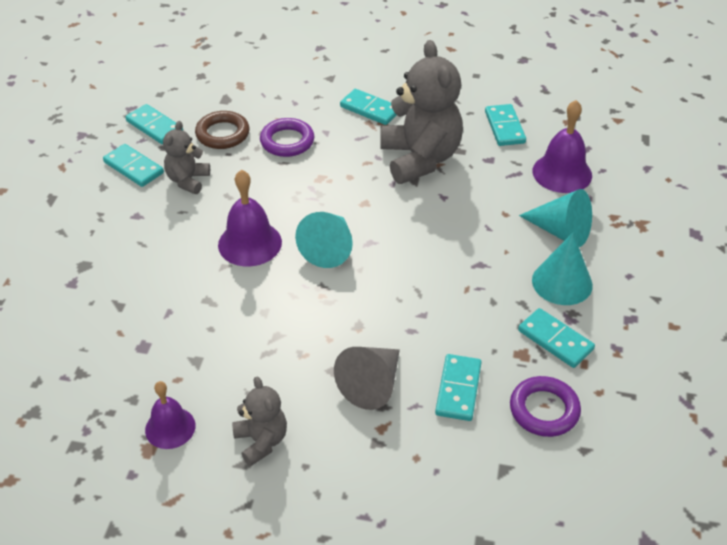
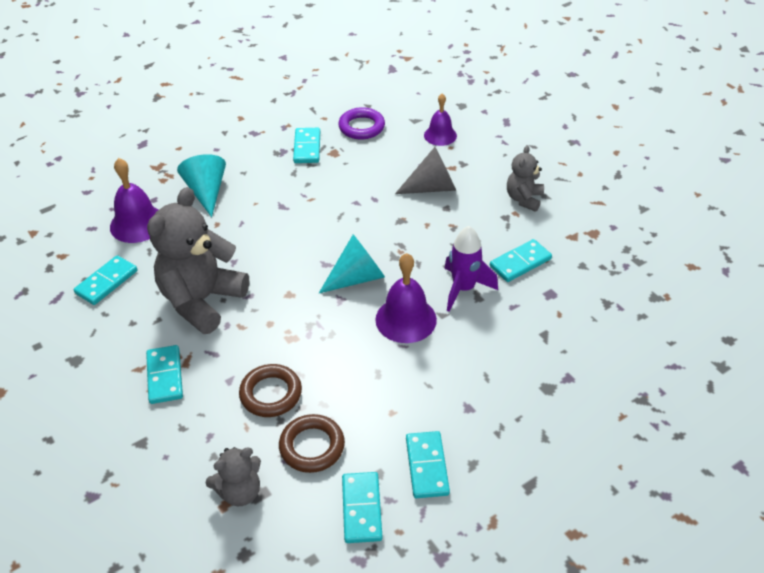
camera: 135 degrees left, 0 degrees up
(170, 427) = (571, 236): purple bell -> purple bell (440, 135)
(188, 180) = (394, 414): grey teddy bear -> grey teddy bear (240, 492)
(227, 298) = (463, 289): none -> purple rocket
(287, 141) = (271, 394): purple ring -> brown ring
(458, 389) = (390, 158): turquoise domino -> turquoise domino (520, 262)
(562, 282) = (255, 168): turquoise cone -> none

